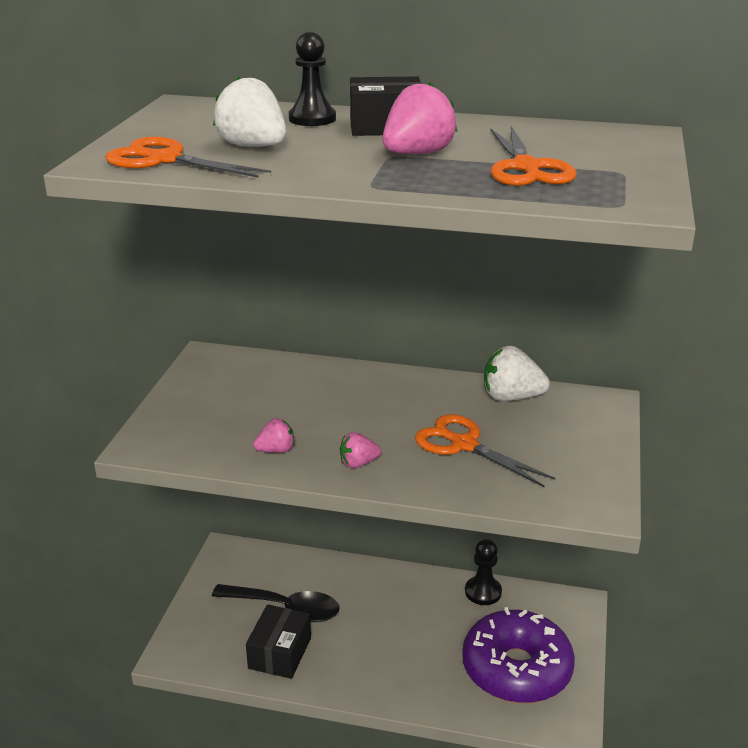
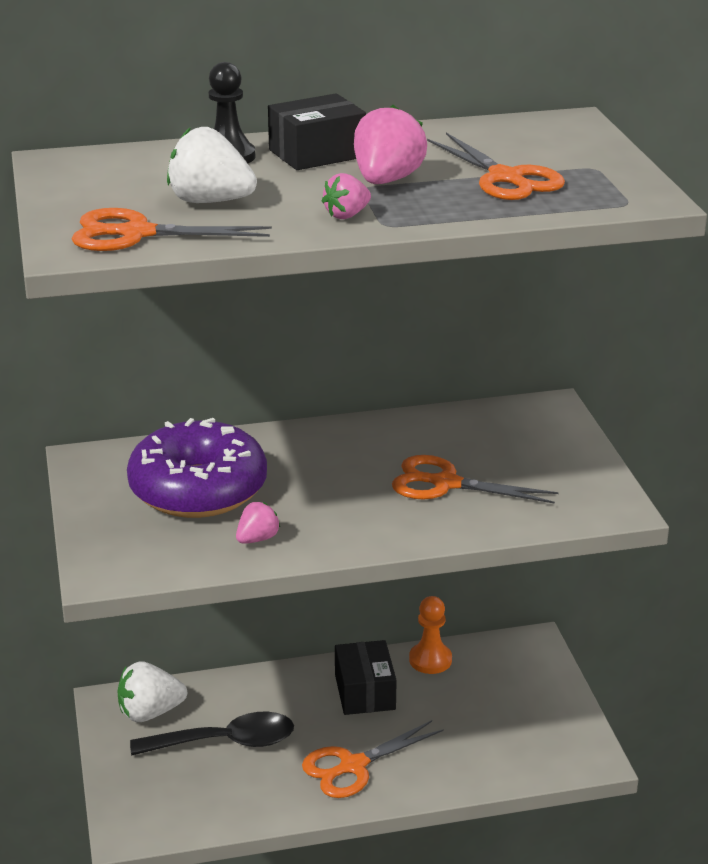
camera: 25 degrees left, 0 degrees up
(280, 653) = (251, 789): black box -> black box (364, 692)
(358, 463) = (355, 529): pink strawberry -> pink strawberry (347, 215)
(367, 661) = (353, 766): none -> orange scissors
(483, 592) = (430, 660): black pawn -> orange pawn
(511, 397) = (456, 424): white strawberry -> white strawberry (150, 713)
(516, 669) = (511, 724): purple donut -> purple donut (198, 489)

